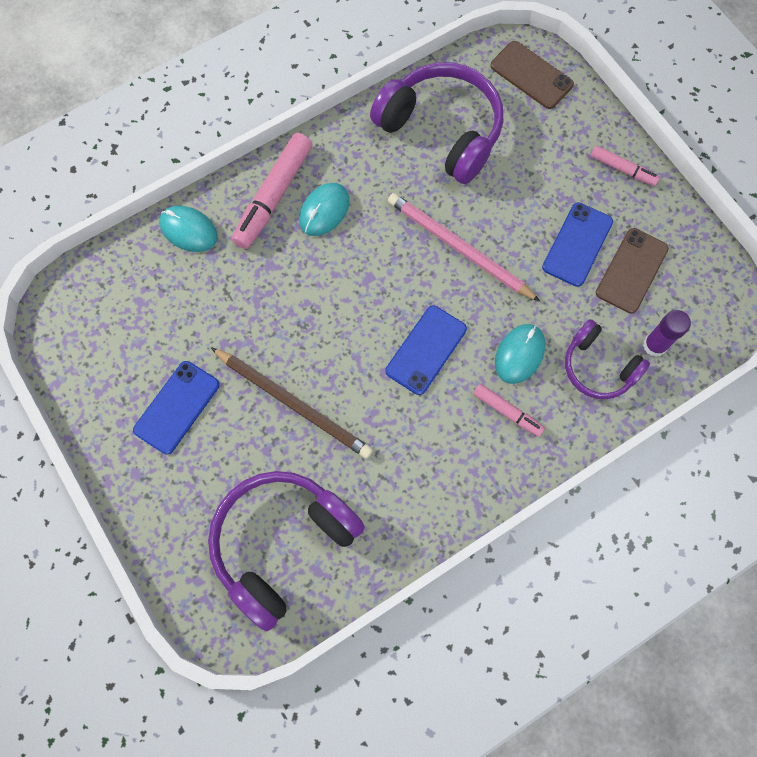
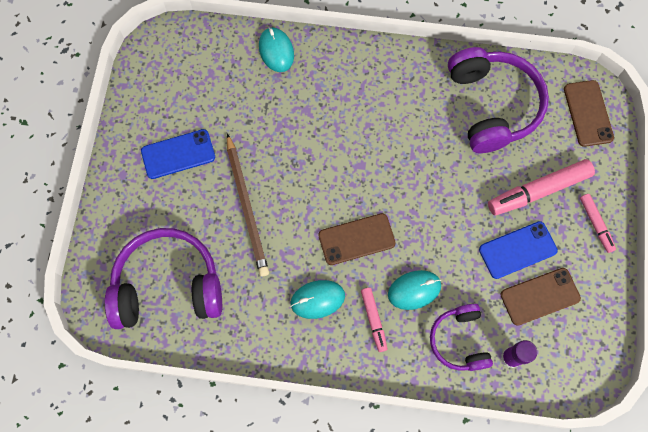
camera: 40 degrees right, 0 degrees up
(273, 196) = (346, 68): pink marker -> pink marker (538, 191)
(324, 211) = (369, 101): turquoise mouse -> turquoise mouse (317, 299)
(426, 350) = (356, 239): blue phone -> brown phone
(459, 248) = (435, 191): pink pencil -> none

